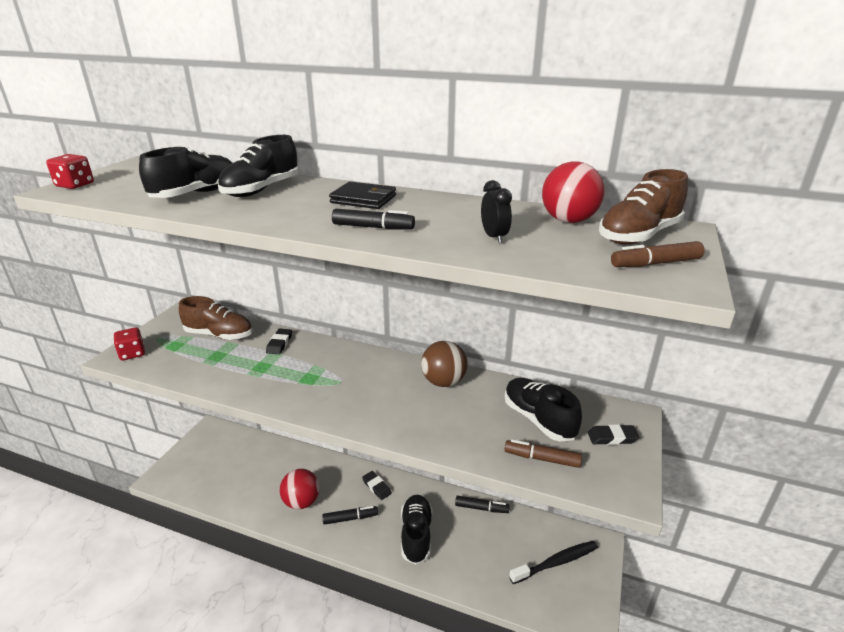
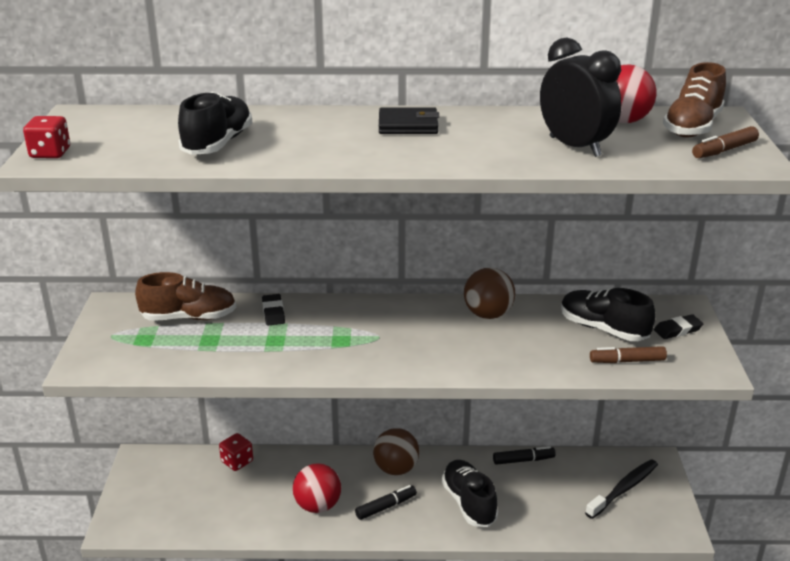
camera: 20 degrees left, 0 degrees up
(132, 353) = (98, 359): red dice -> red dice (237, 461)
(261, 190) = (285, 129): black shoe -> none
(373, 227) = (455, 153): black marker -> none
(376, 487) = (396, 469): black eraser -> brown ball
(494, 237) = (574, 147): black clock -> black clock, size x1.99

